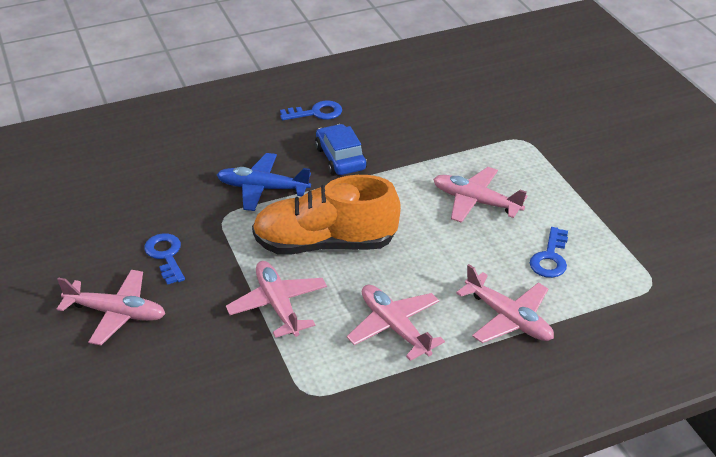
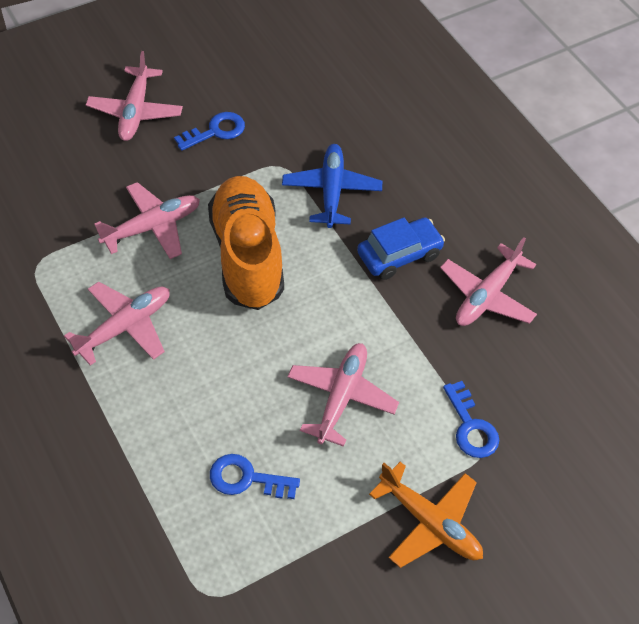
camera: 80 degrees right, 15 degrees up
(316, 113) = (485, 222): blue key -> blue key (471, 426)
(508, 318) = (142, 433): pink plane -> pink plane (487, 296)
(581, 169) = (430, 523): none -> orange plane

